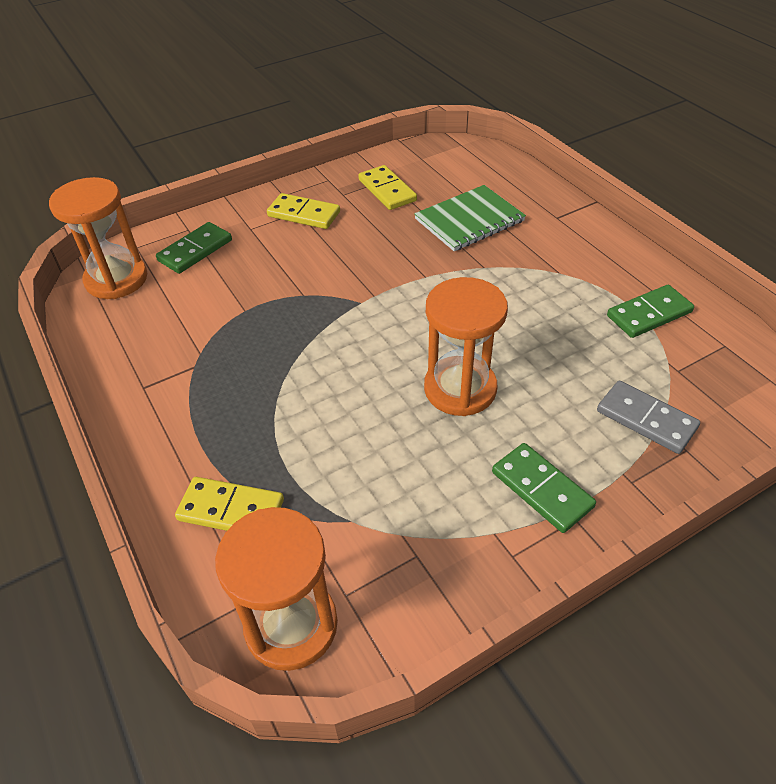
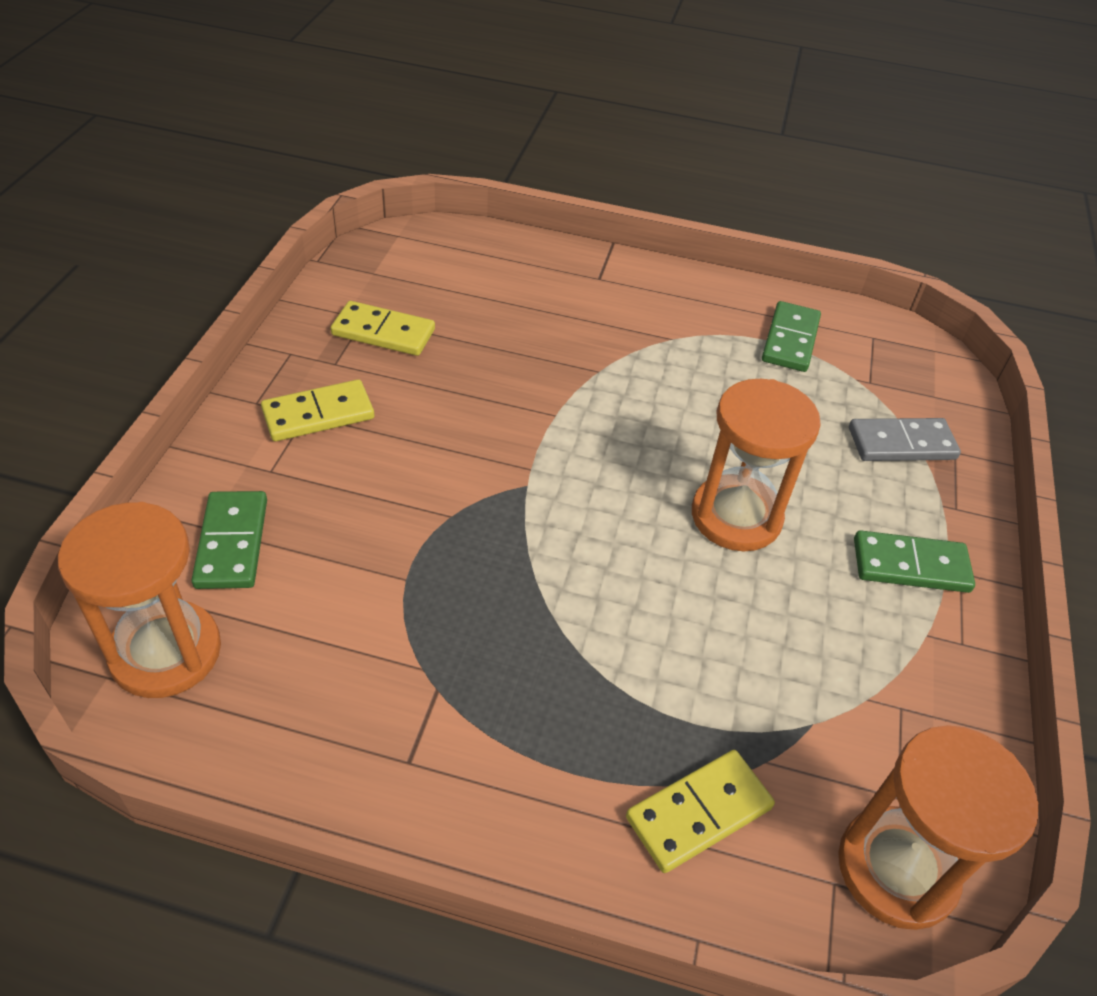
camera: 50 degrees left, 0 degrees up
(469, 220) = (519, 324): green notebook -> none

